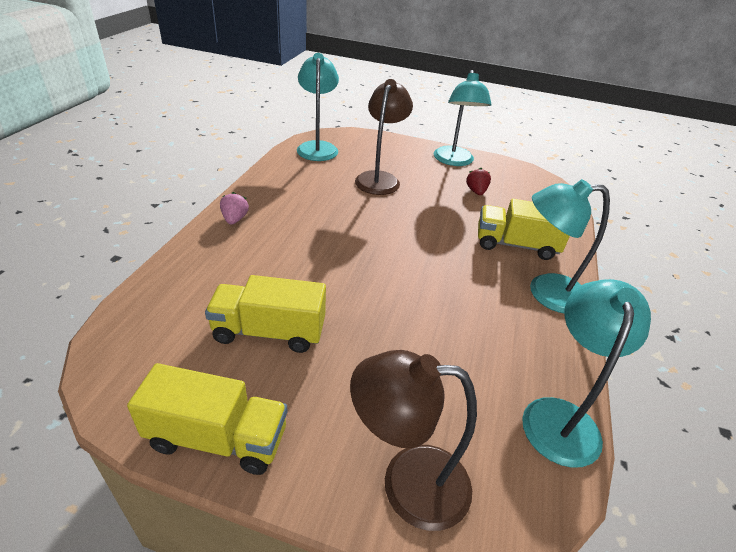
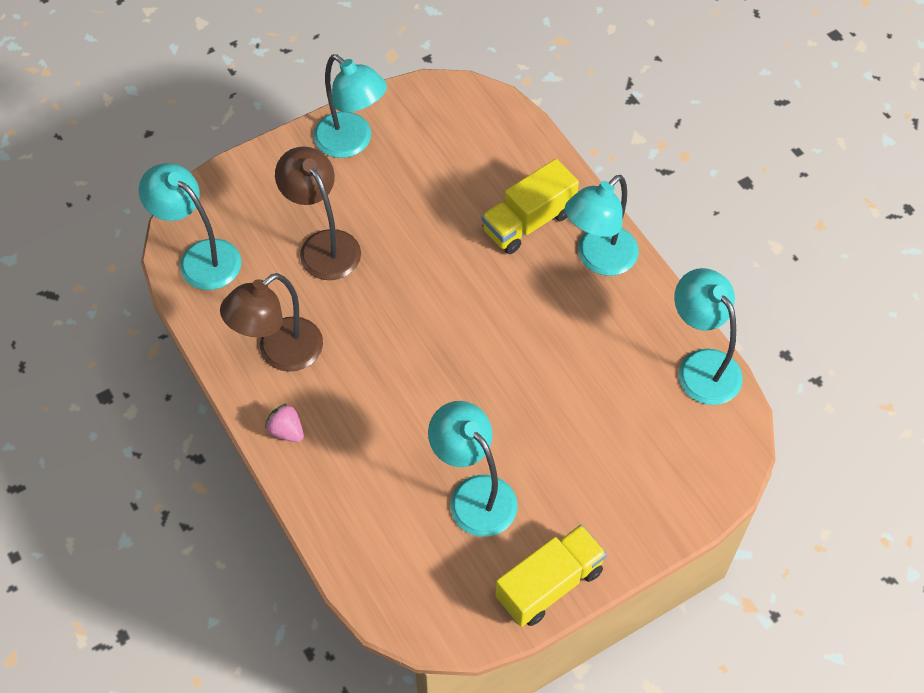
camera: 45 degrees left, 20 degrees up
(269, 332) = (474, 494): yellow truck -> turquoise lamp
(407, 483) = (669, 496): brown lamp -> brown lamp (280, 353)
(476, 191) = (424, 175): red strawberry -> none

